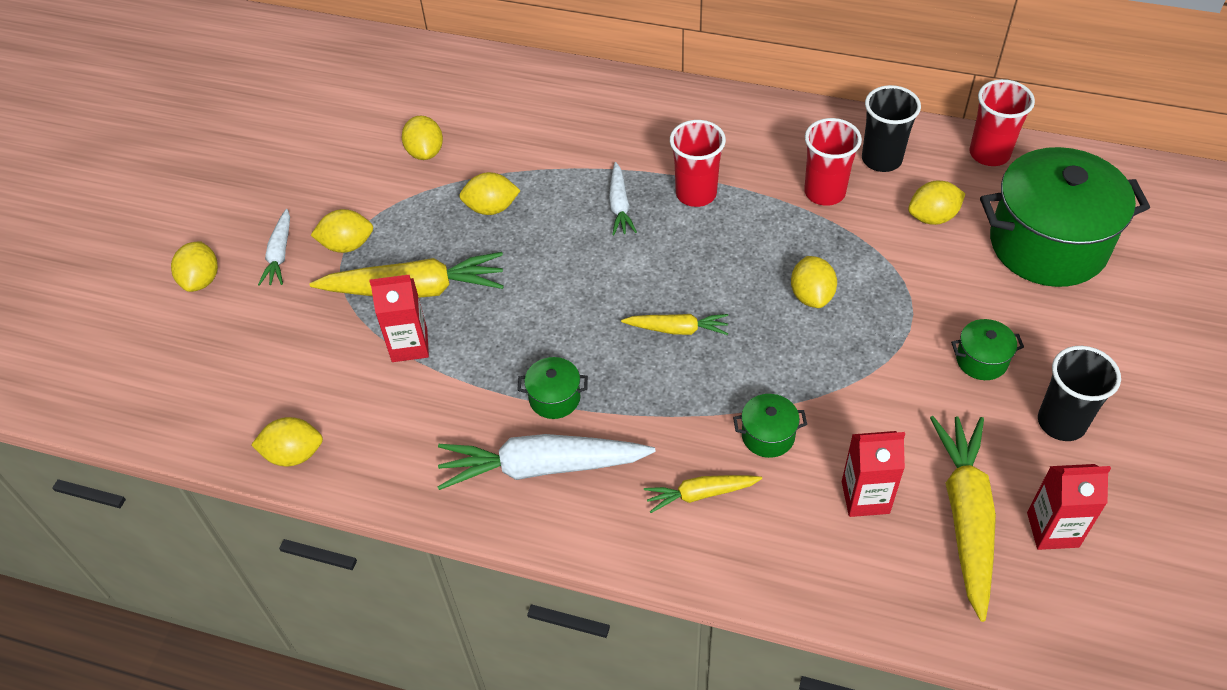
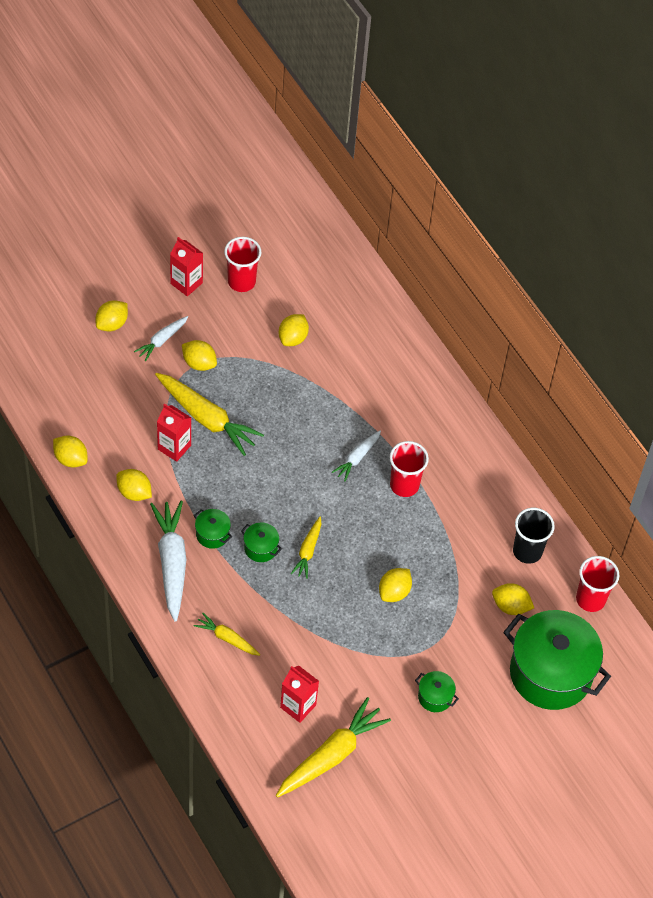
camera: 35 degrees right, 5 degrees up
(491, 208) = (291, 403): yellow lemon -> yellow lemon (134, 492)
(542, 467) = (171, 563): white carrot -> white carrot turned 45 degrees clockwise
(677, 329) = (308, 551): yellow carrot -> yellow carrot turned 60 degrees clockwise
(768, 435) = (288, 640): green pot -> green pot (260, 548)
(824, 192) = (472, 543): red cup -> red cup (241, 281)
(1052, 530) = (363, 795): red carton -> red carton (186, 283)
(1061, 422) = (432, 758): black cup -> none

